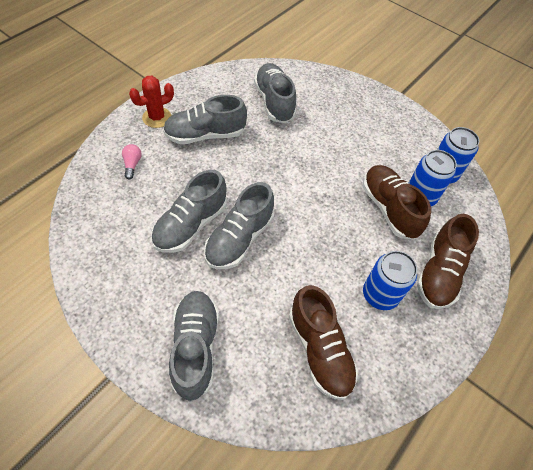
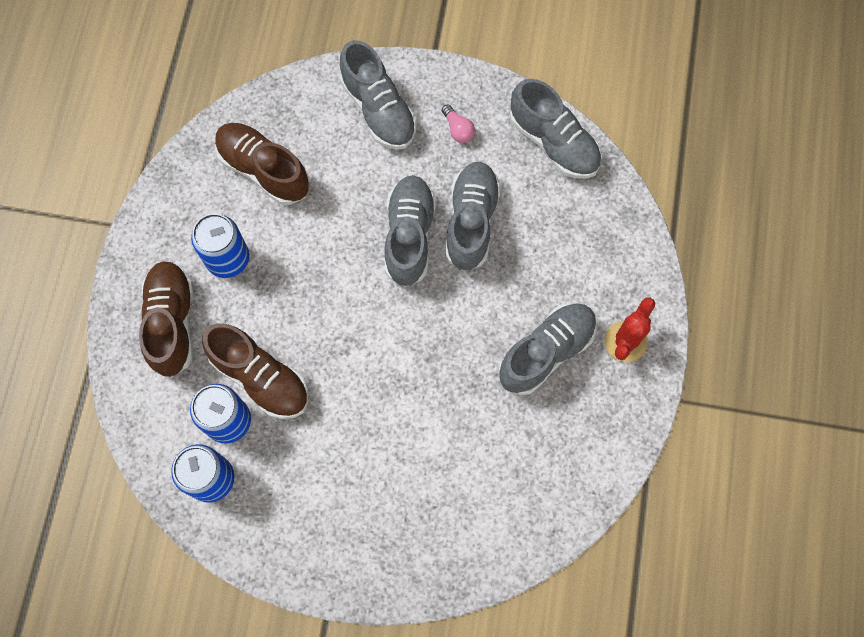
camera: 155 degrees right, 15 degrees up
(132, 164) = (594, 256): pink light bulb -> pink light bulb (458, 129)
(274, 102) = (498, 470): grey shoe -> grey shoe (553, 142)

